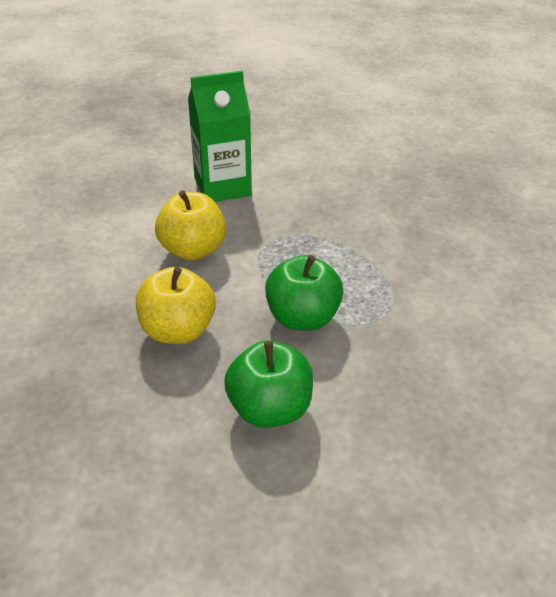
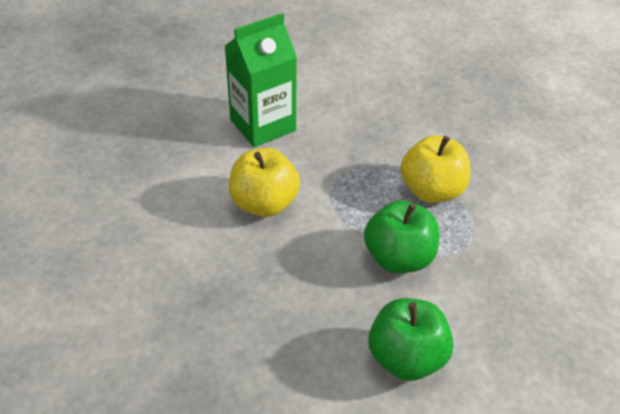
camera: 15 degrees left, 5 degrees up
(178, 330) = (288, 295): yellow apple -> yellow apple (432, 190)

